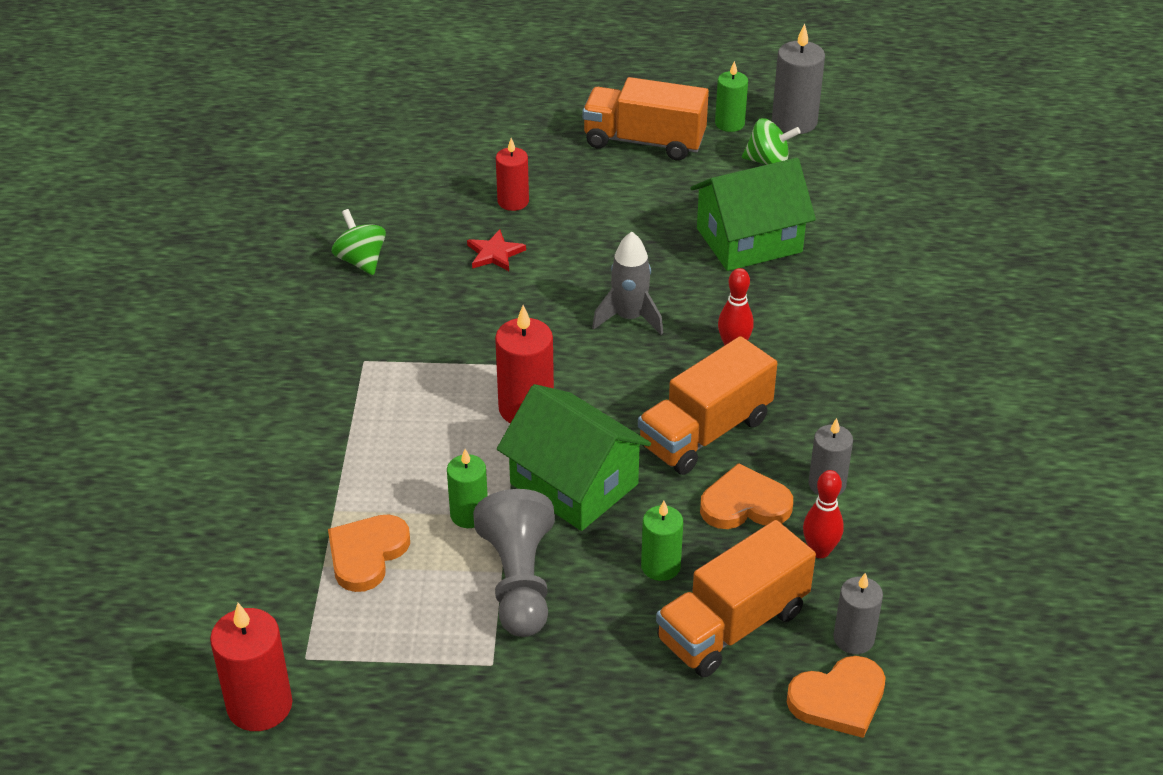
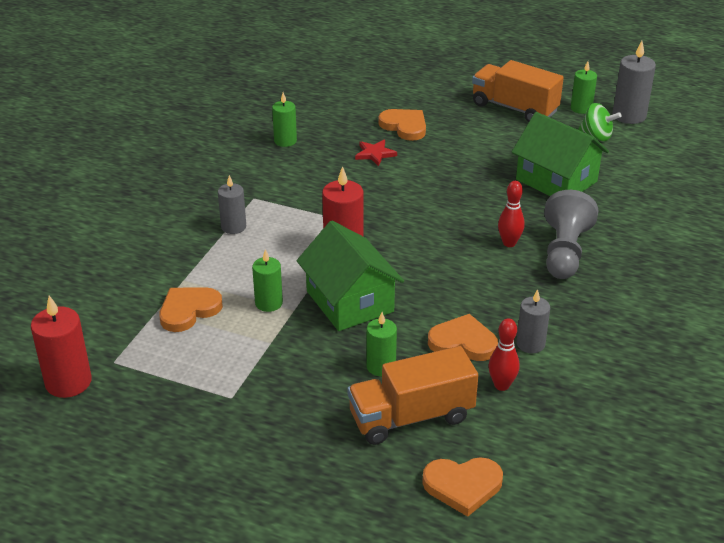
camera: 20 degrees right, 5 degrees down
(361, 261) = (285, 141): green spinning top -> green candle
(513, 201) = (404, 126): red candle -> orange heart
(519, 581) = (278, 351): grey pawn -> grey pawn (564, 252)
(629, 318) = (445, 210): grey rocket -> none
(705, 432) = (459, 291): orange truck -> none
(749, 240) = (556, 180): green house -> green house turned 45 degrees clockwise
(853, 638) = (496, 449): grey candle -> grey candle (233, 227)

